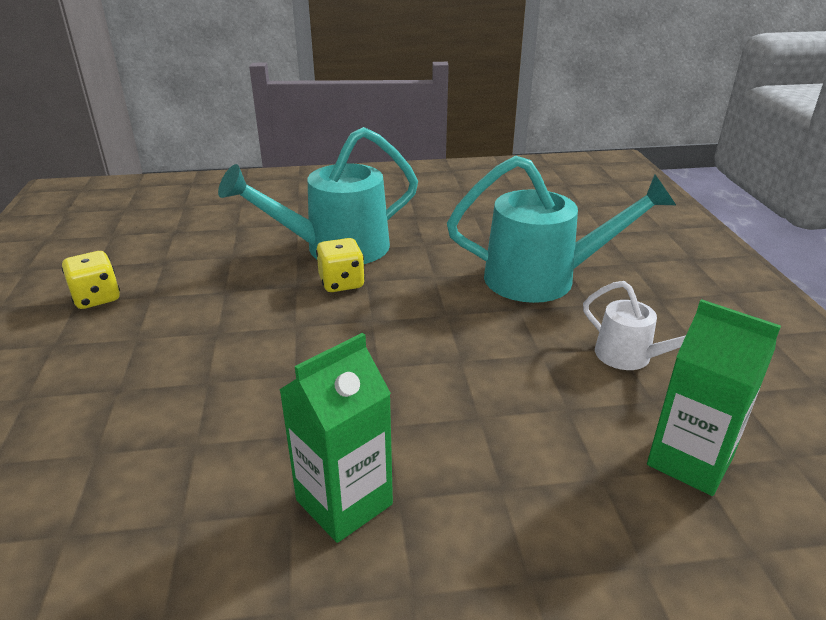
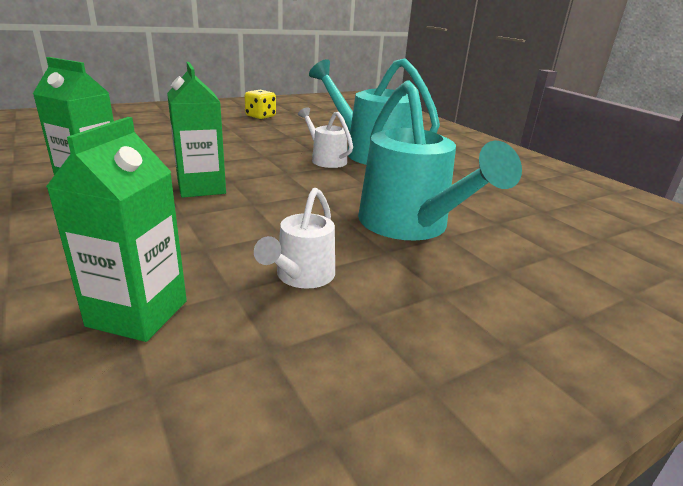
camera: 65 degrees right, 5 degrees down
(341, 283) = (325, 159): yellow dice -> white watering can
(394, 394) = (201, 187): none -> green carton

